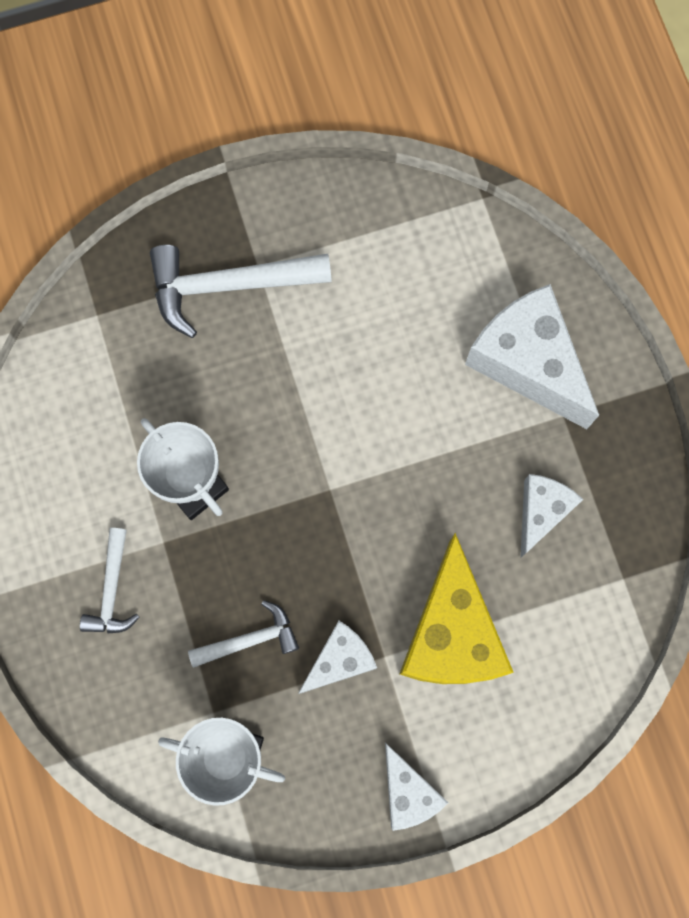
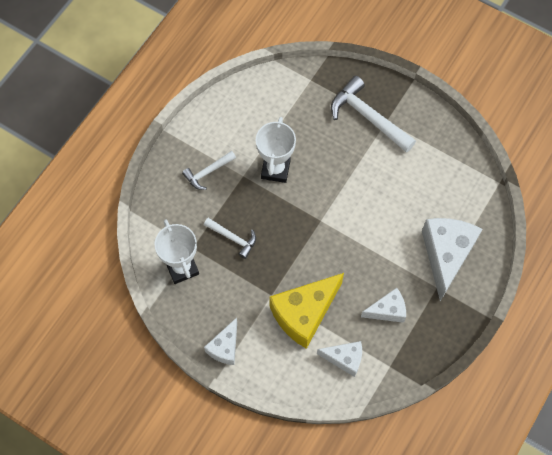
camera: 50 degrees right, 10 degrees down
(340, 660) = (255, 279): white cheese -> white cheese (344, 359)

